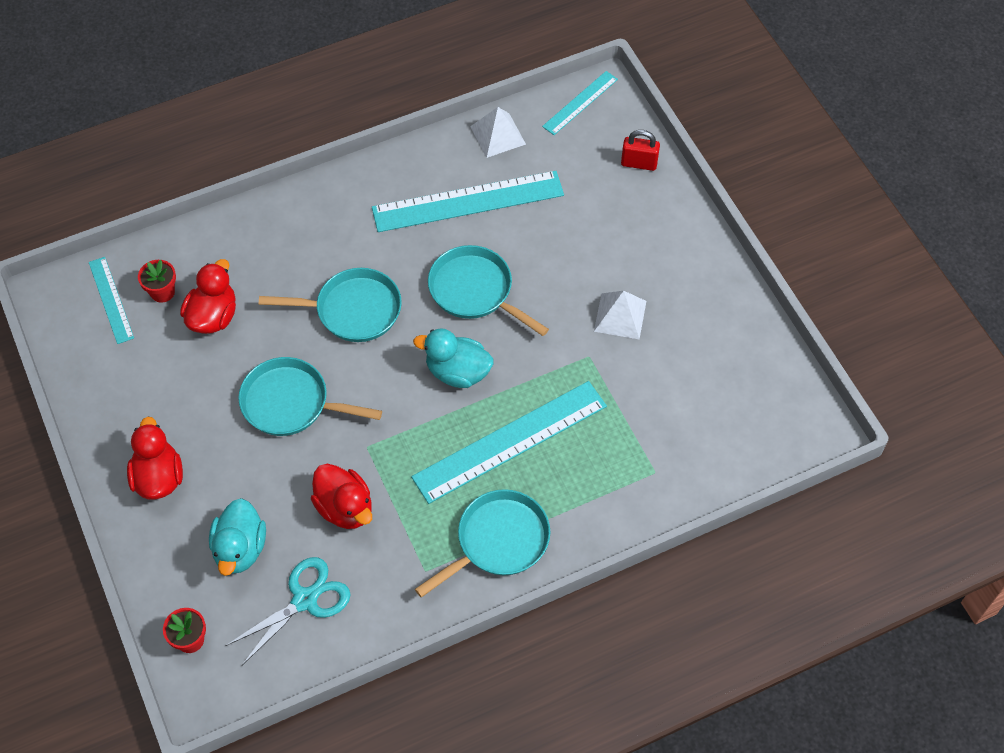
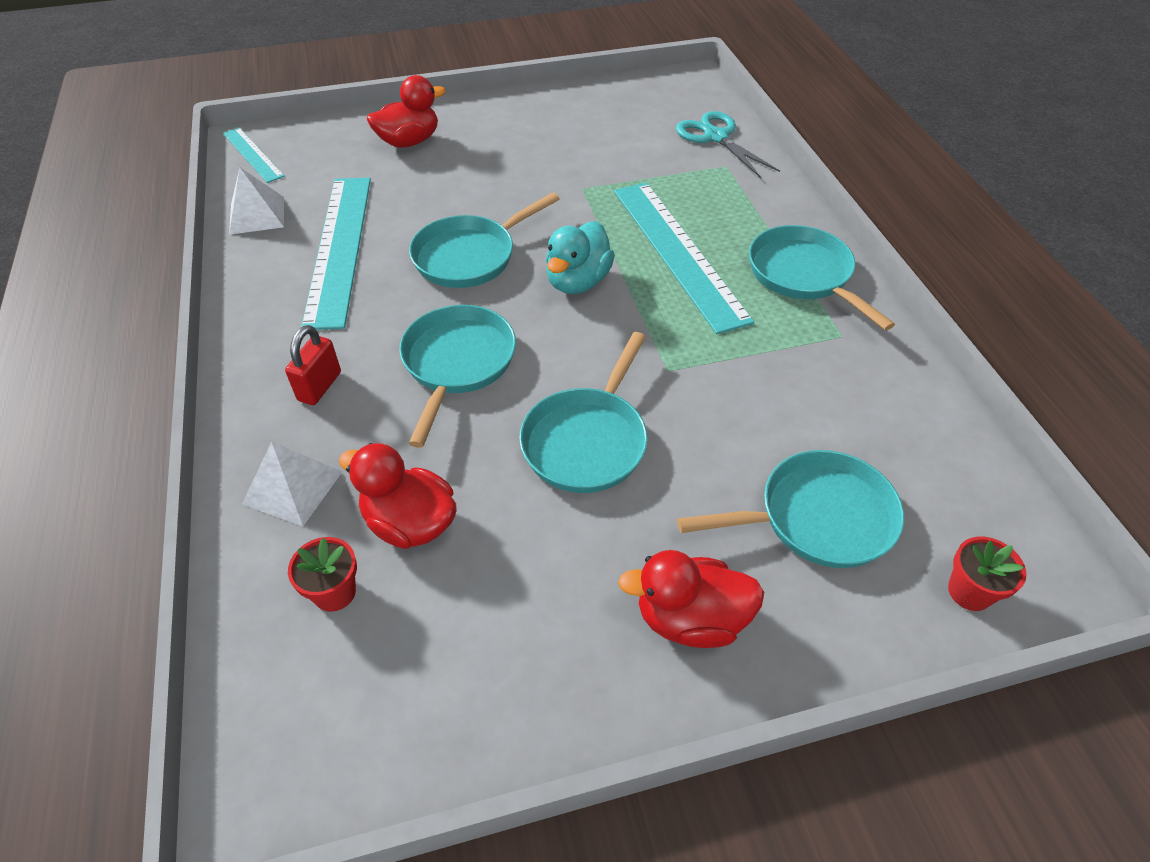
camera: 80 degrees left, 10 degrees down
(111, 300) = (317, 677): turquoise ruler -> none
(240, 549) = (817, 518): turquoise duck -> turquoise pan
(305, 599) = (891, 451): turquoise scissors -> turquoise scissors (715, 137)
(345, 508) = (756, 399): red duck -> red duck (409, 142)
(620, 316) = (540, 163): white pyramid -> white pyramid (293, 487)
(639, 163) = (357, 129): red padlock -> red padlock (320, 386)

